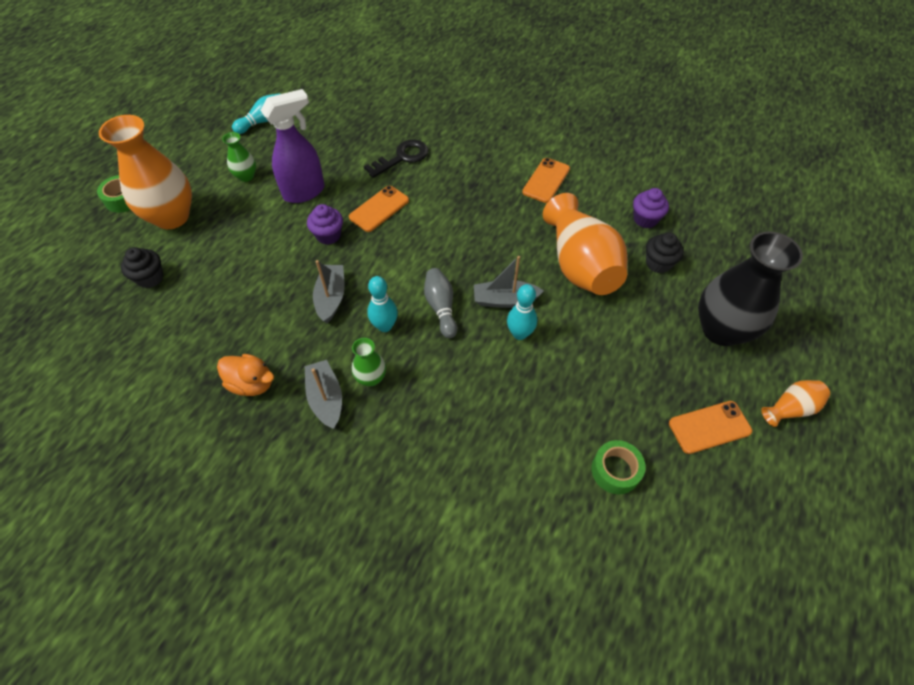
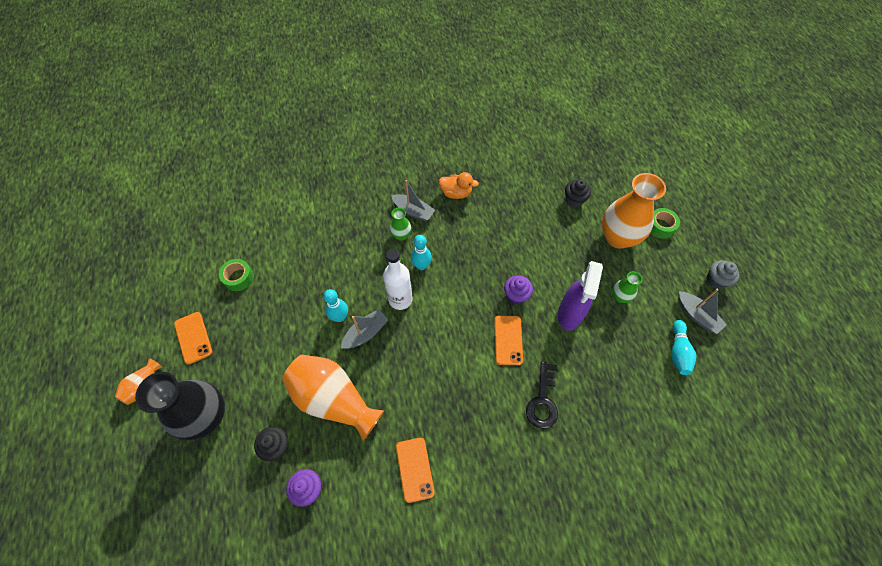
camera: 140 degrees right, 5 degrees up
(159, 137) = (716, 280): none -> grey cupcake
(252, 383) = (456, 193): orange duck -> orange duck turned 150 degrees counterclockwise
(331, 298) = (468, 259): grey boat -> grey boat (696, 316)
(441, 307) = (400, 299): grey bowling pin -> white bottle
(709, 427) = (193, 338): orange phone -> orange phone turned 60 degrees counterclockwise

